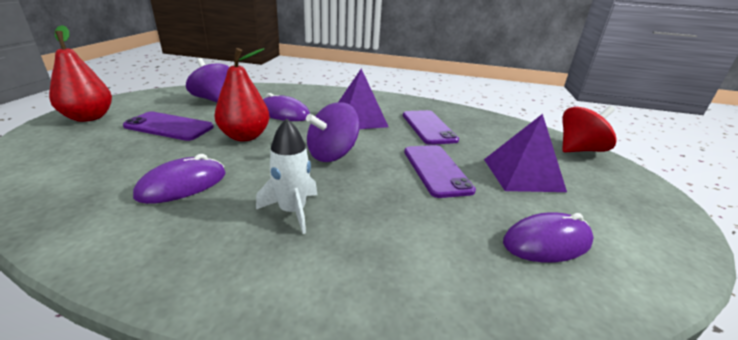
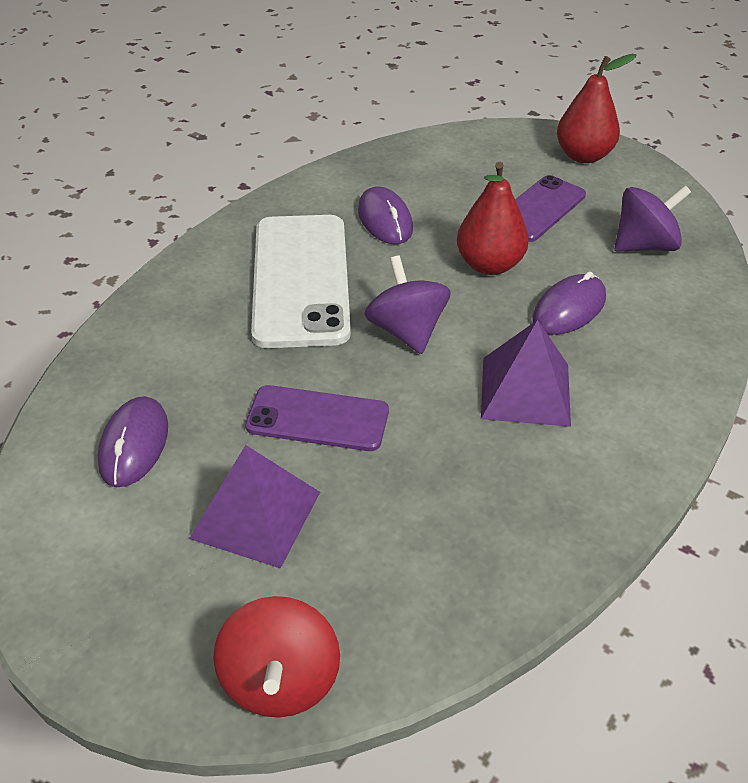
camera: 115 degrees right, 15 degrees up
(292, 211) = (300, 280): white rocket -> white phone
(428, 127) = (463, 475): purple phone -> none

